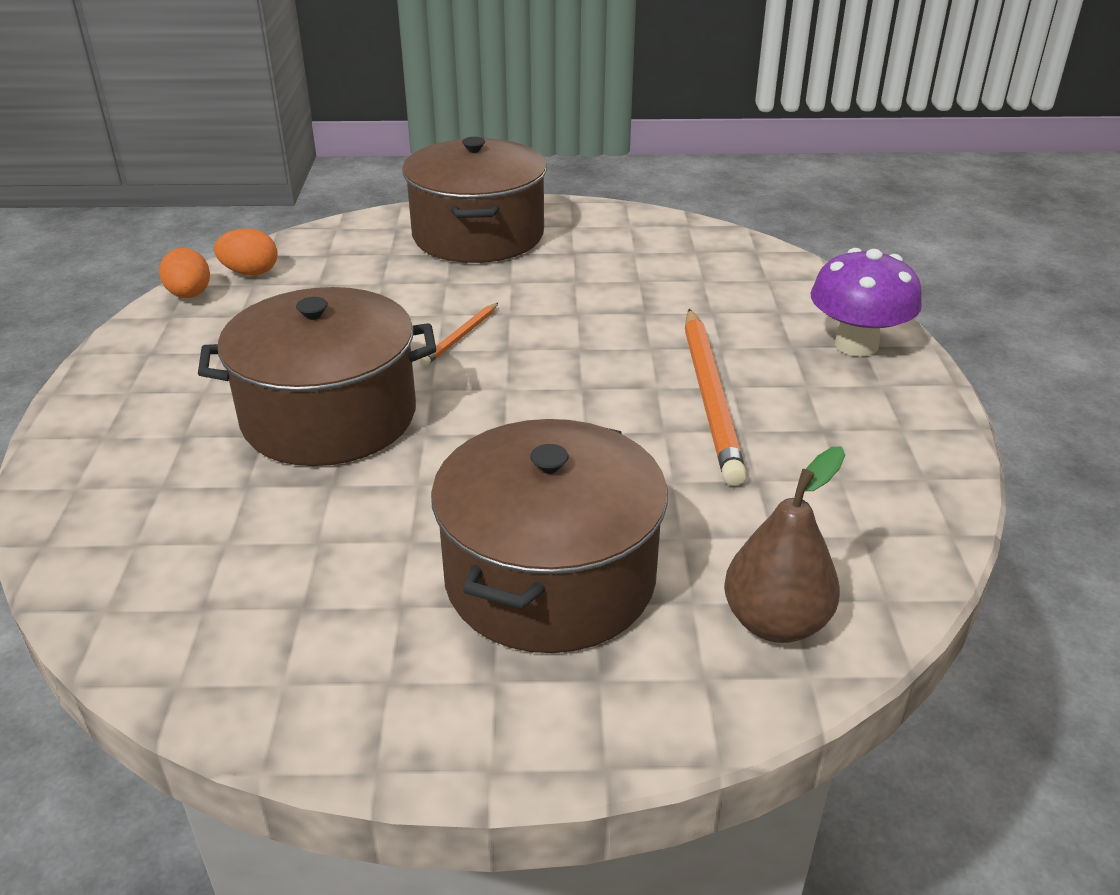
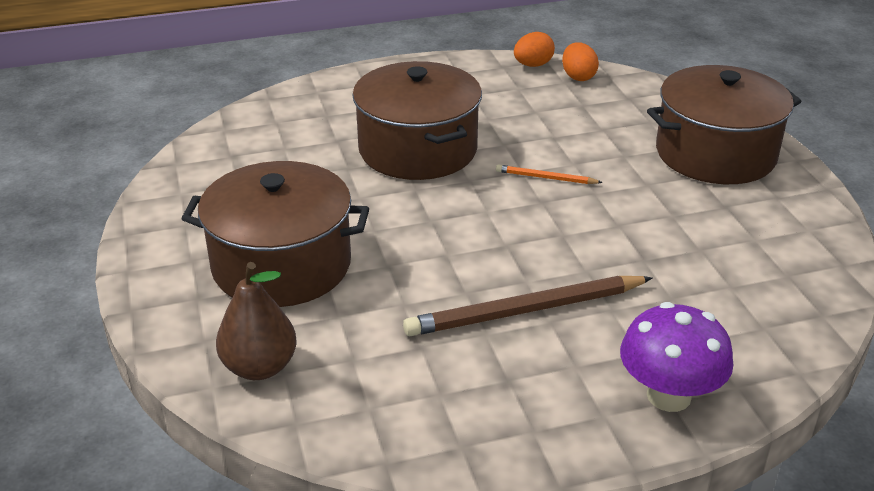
camera: 75 degrees right, 0 degrees up
(711, 397) = (526, 311): orange pencil -> brown pencil

